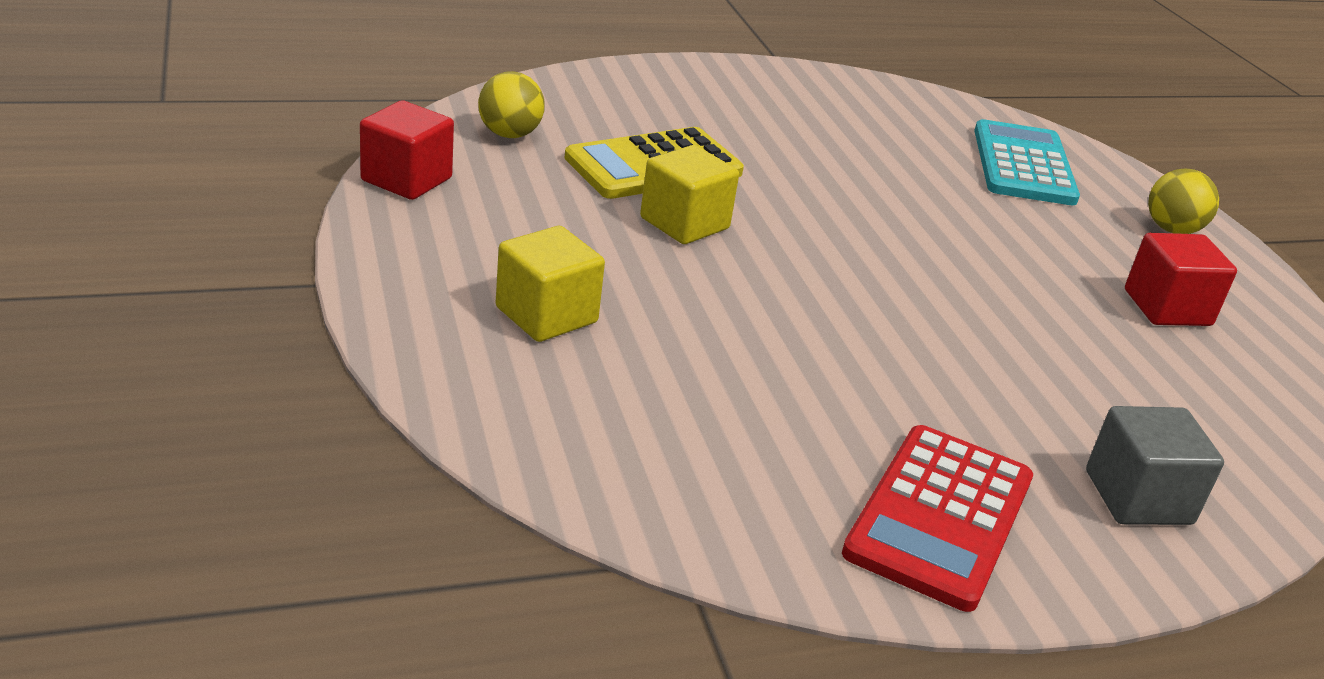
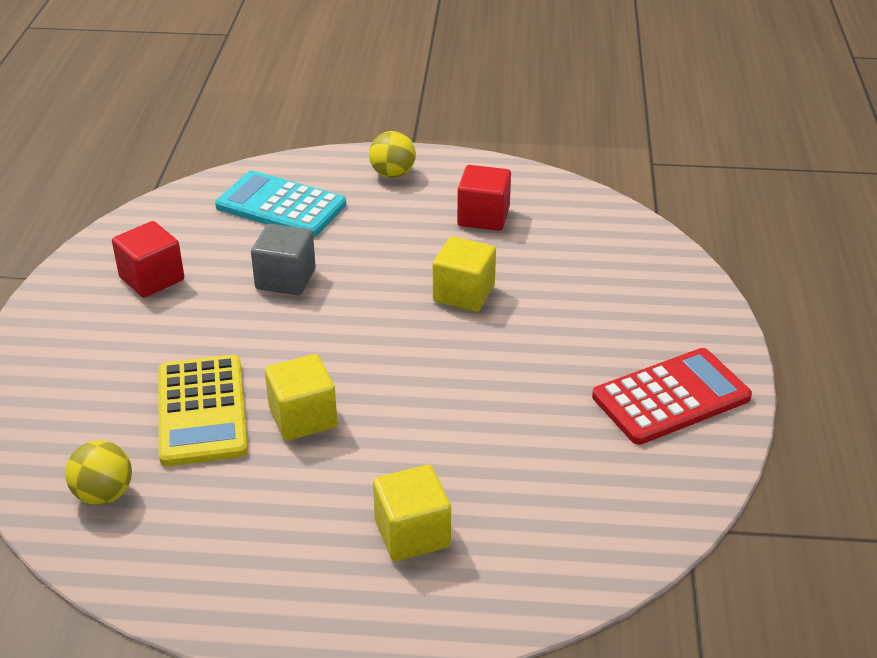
camera: 65 degrees left, 5 degrees up
(406, 179) = (162, 586): red cube -> red cube (152, 279)
(940, 516) = (671, 397): red calculator -> red calculator turned 75 degrees counterclockwise
(993, 308) = (464, 293): none -> yellow cube
(1138, 497) = (664, 309): grey cube -> grey cube (285, 279)

